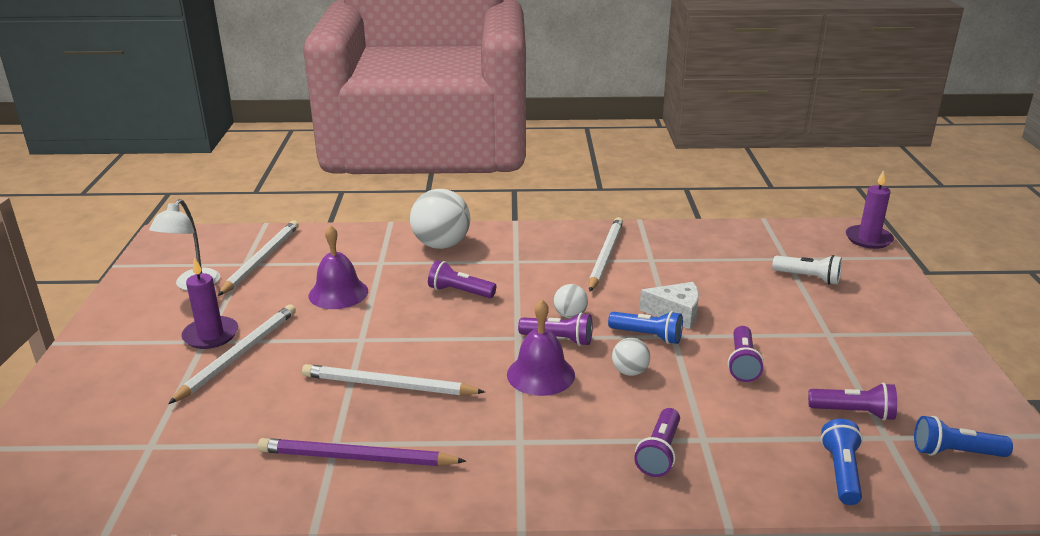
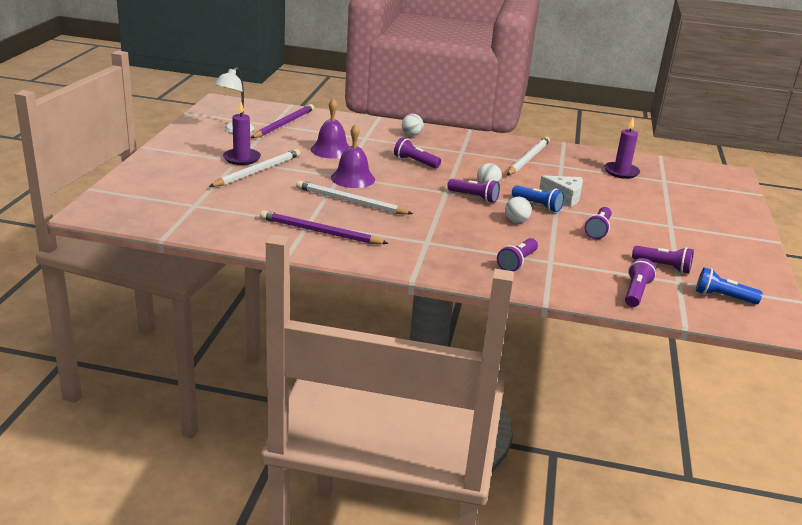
camera: 10 degrees right, 0 degrees up
(261, 259) = (284, 124): white pencil -> purple pencil
(441, 245) = (411, 135): white ball -> white ball, size x0.50
(540, 374) = (454, 213): purple bell -> purple bell (353, 178)
(808, 278) = (674, 194): white flashlight -> none
(841, 472) = (636, 292): blue flashlight -> purple flashlight
(868, 239) = (736, 179): purple candle -> purple candle (621, 172)

